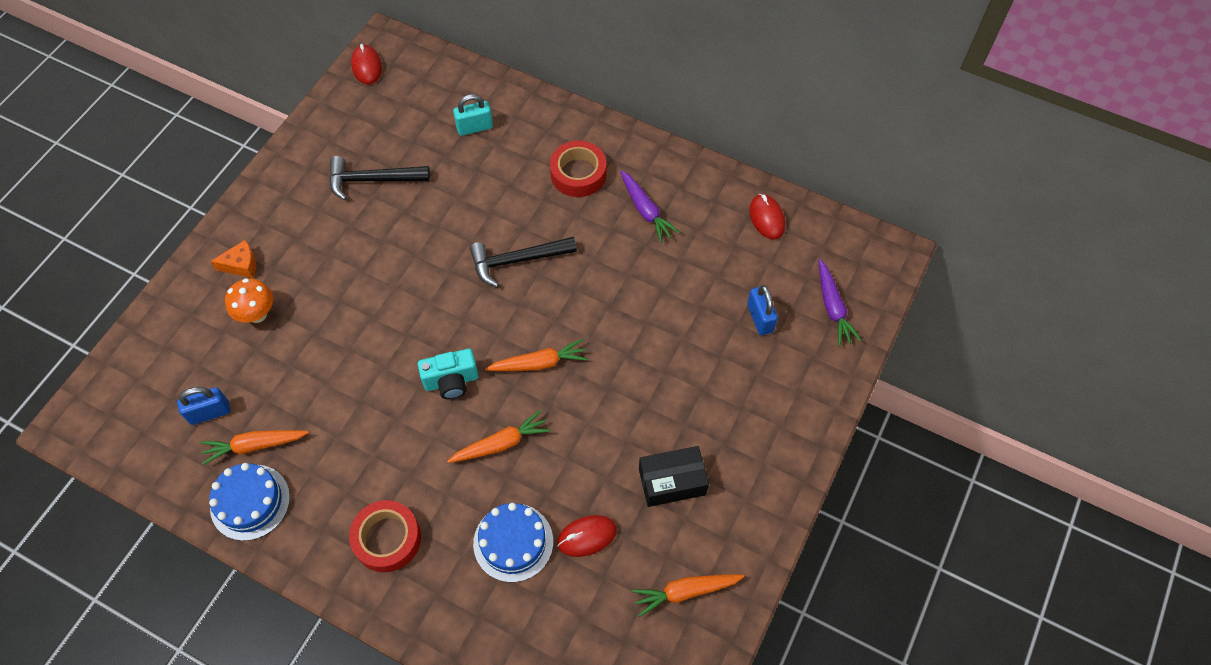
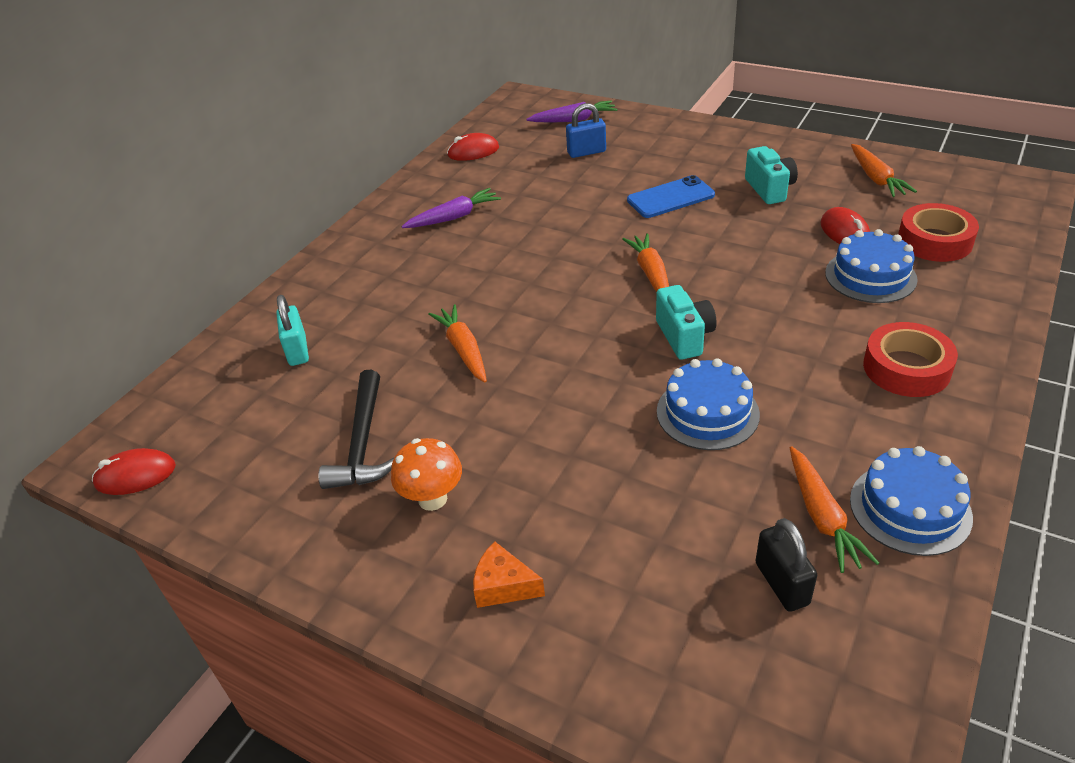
camera: 85 degrees left, 20 degrees down
(209, 413) = (782, 583): blue padlock -> black padlock
(241, 265) = (503, 586): orange cheese -> orange cheese turned 60 degrees counterclockwise
(257, 314) = (597, 549): orange mushroom -> orange mushroom (432, 499)
(363, 388) = (707, 413): none -> blue cake
(501, 443) = (757, 293): orange carrot -> orange carrot (463, 349)
(517, 260) = (513, 299): black hammer -> none
(578, 174) = (394, 263): red tape -> red tape (934, 241)
(663, 389) = (670, 198): none -> blue phone
(672, 482) = (769, 189): black box -> turquoise camera

